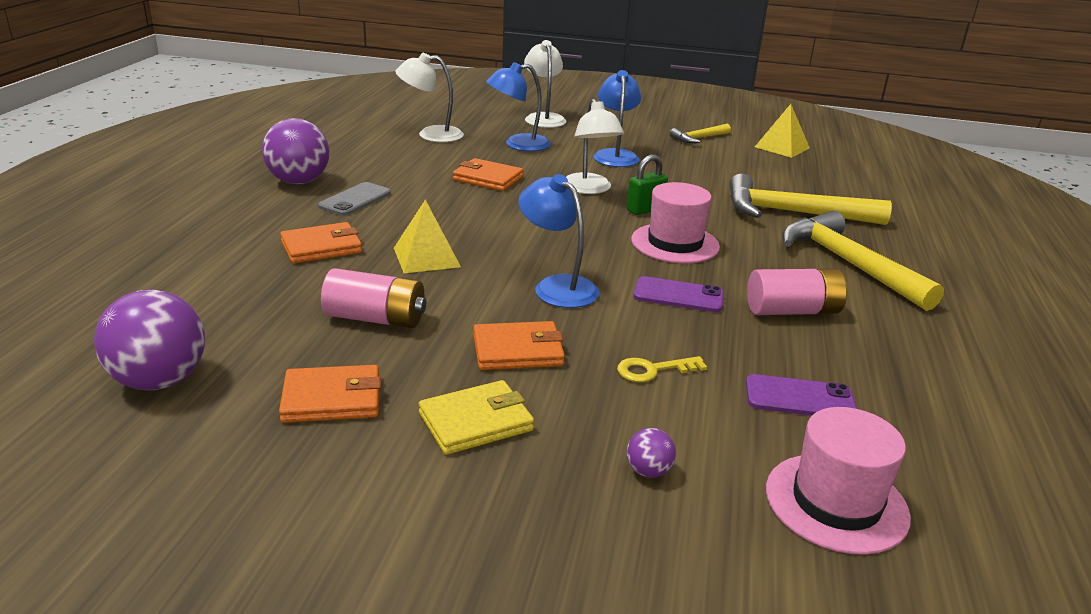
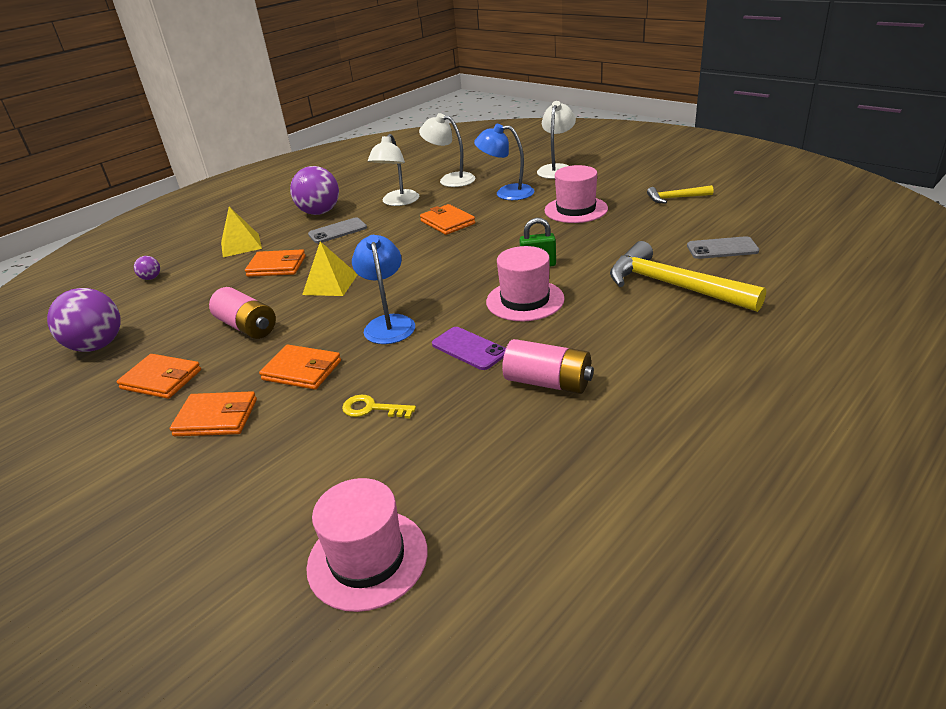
camera: 35 degrees right, 5 degrees up
(475, 422) = (216, 418): yellow wallet -> orange wallet
(589, 189) = (514, 240): white lamp -> white lamp (398, 202)
(615, 155) = (576, 209): blue lamp -> pink hat
(648, 471) = (272, 487): purple ball -> purple ball (151, 278)
(782, 147) = (752, 214): yellow pyramid -> yellow pyramid (241, 245)
(794, 178) = (722, 249): none -> grey phone
(799, 398) = (452, 462): purple phone -> none
(848, 264) = (662, 347): yellow hammer -> none

